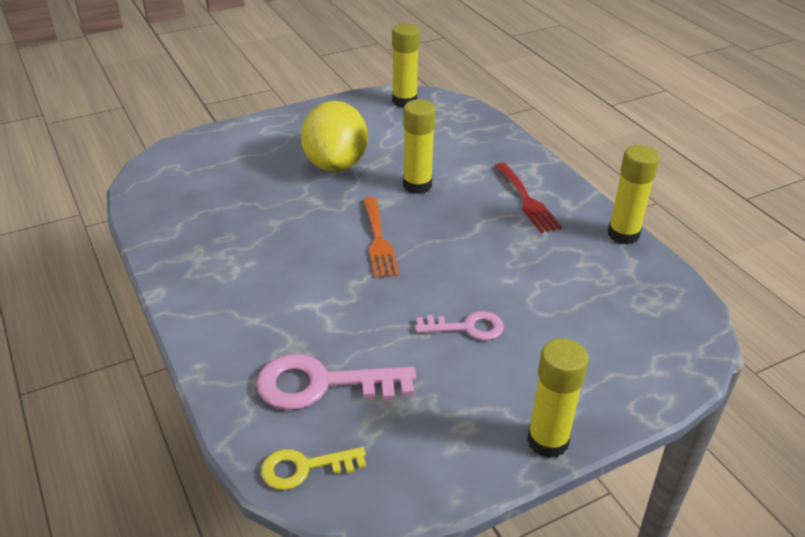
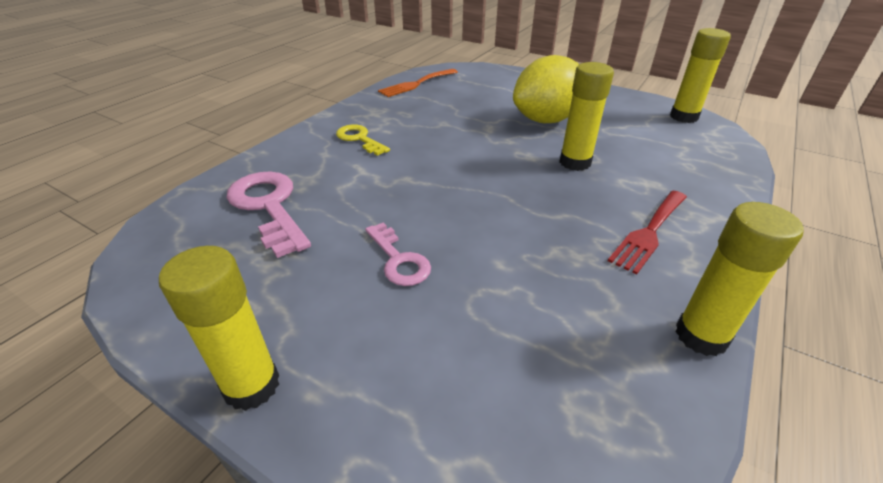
camera: 60 degrees right, 0 degrees up
(305, 468) = (167, 232): yellow key -> yellow key (359, 139)
(378, 241) = (473, 171): orange fork -> orange fork (416, 84)

